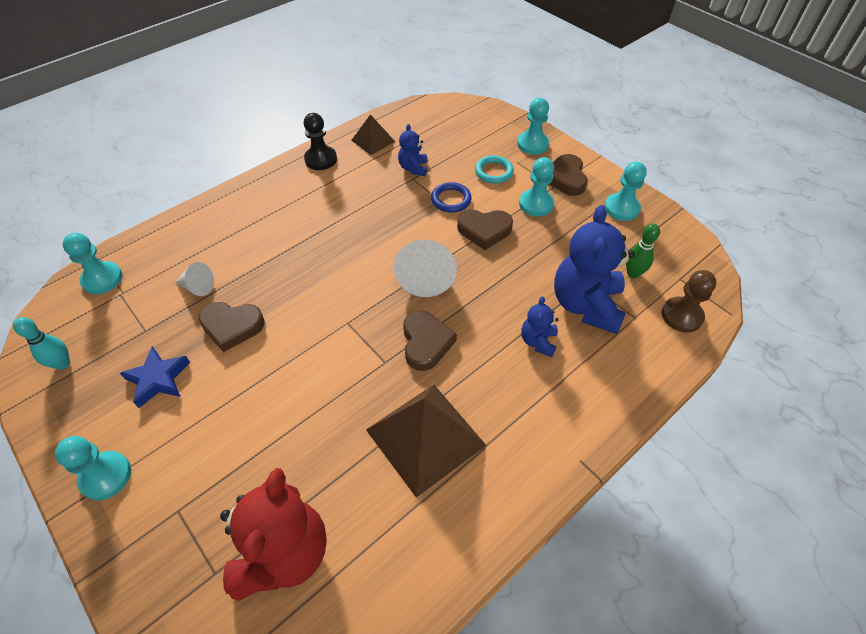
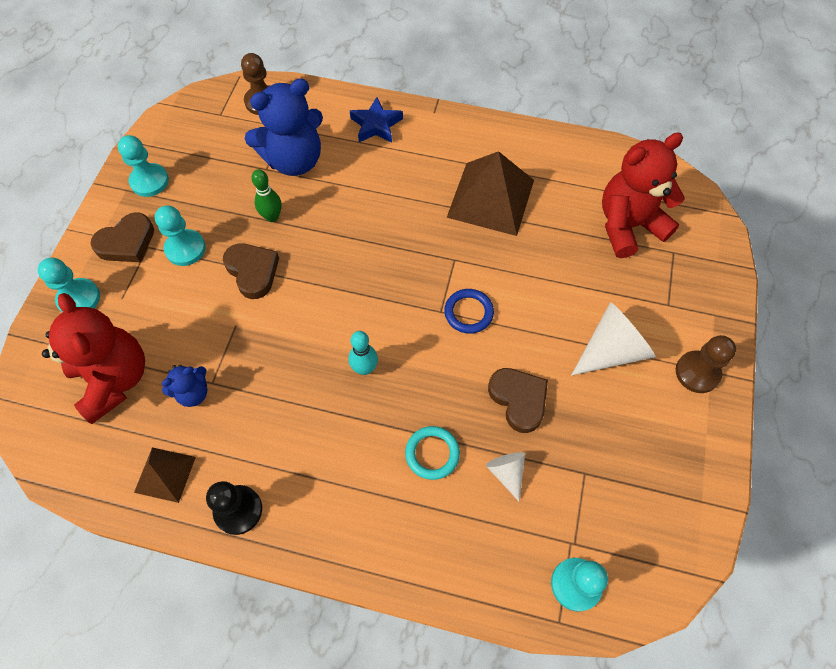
camera: 125 degrees left, 10 degrees up
(62, 364) = (671, 511): turquoise bowling pin -> turquoise bowling pin (364, 368)
(106, 476) = (697, 372): turquoise pawn -> brown pawn
(158, 379) = (609, 412): blue star -> blue star (376, 125)
(426, 276) = (344, 285): white cone -> white cone (611, 350)
(426, 343) = (414, 243): brown heart -> none
(451, 199) = (225, 324): blue ring -> blue ring (468, 312)
(455, 141) = (114, 379): none -> red teddy bear
(494, 172) = (153, 310): turquoise ring -> turquoise ring (432, 453)
(538, 341) = (355, 174): blue teddy bear -> none
(633, 273) = (235, 144): green bowling pin -> green bowling pin (272, 217)

